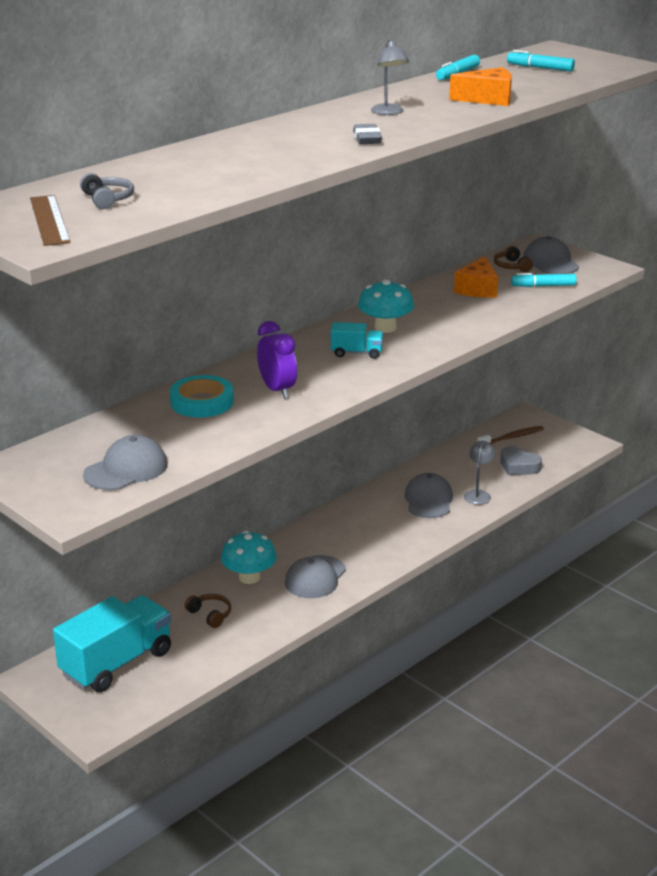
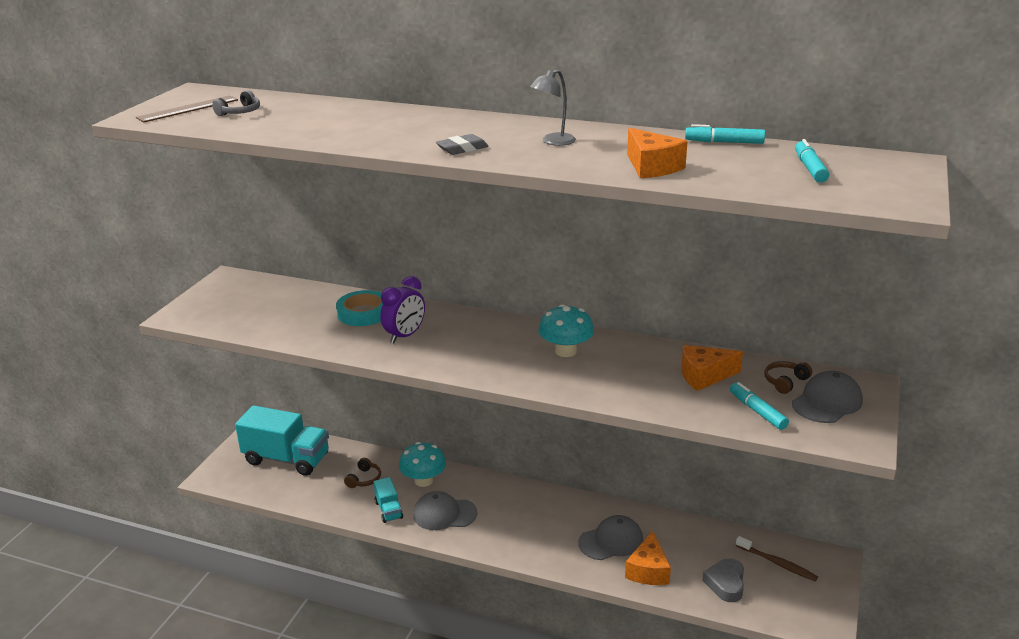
camera: 65 degrees right, 0 degrees up
(126, 469) = (244, 316): grey cap -> none
(356, 353) = (502, 351): turquoise truck -> turquoise truck (388, 510)
(478, 494) = (648, 570): grey lamp -> orange cheese

